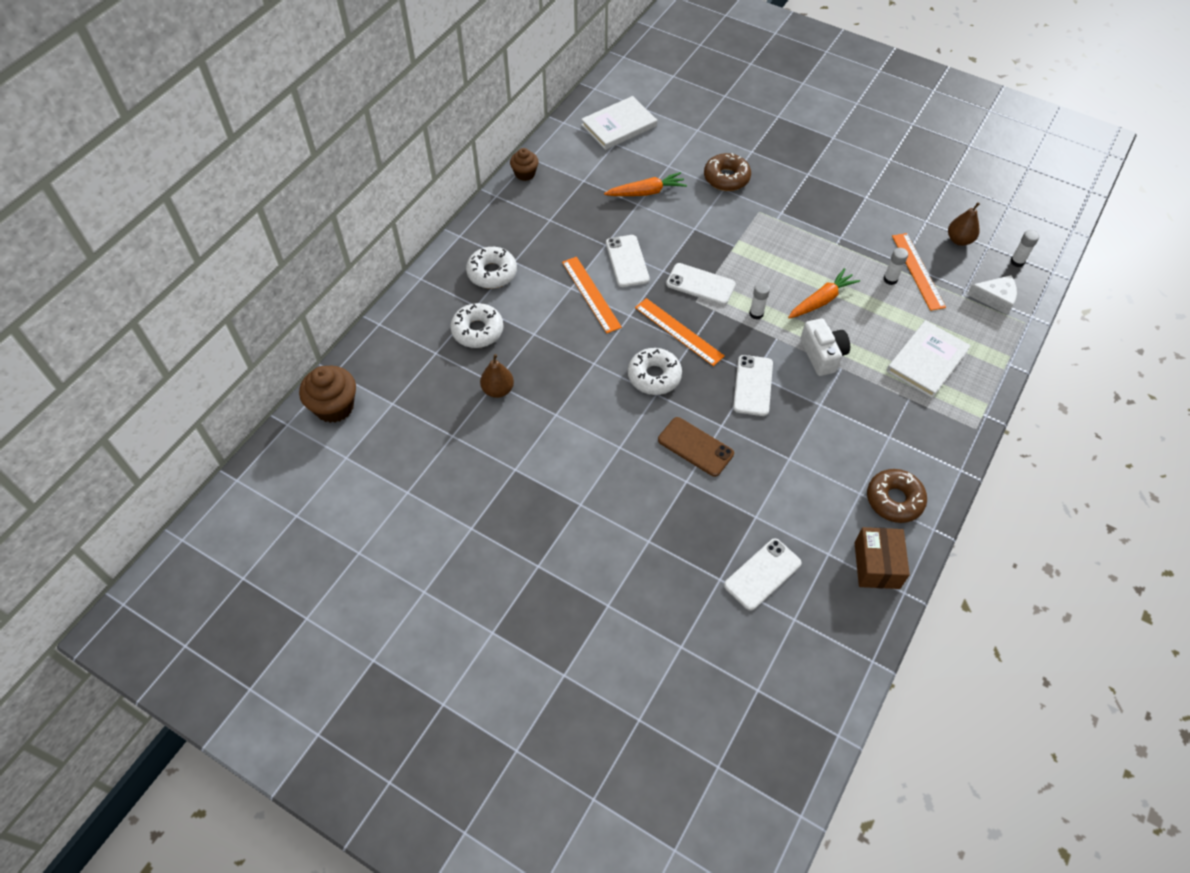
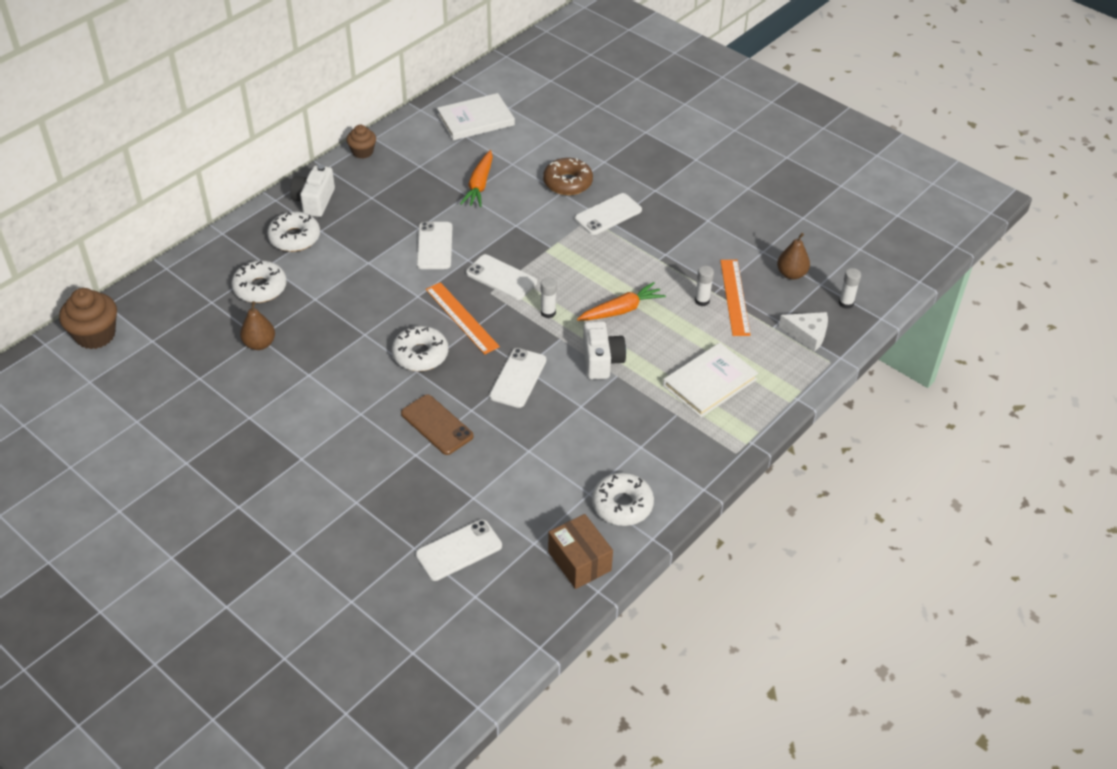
camera: 10 degrees right, 10 degrees down
(497, 232) = (314, 201): none -> white camera
(591, 294) = (386, 271): orange ruler -> none
(646, 192) = (479, 185): orange carrot -> orange carrot turned 105 degrees clockwise
(774, 205) = (608, 214): none -> white phone
(876, 565) = (579, 561): brown box -> brown box turned 45 degrees counterclockwise
(894, 500) = (622, 505): brown donut -> white donut

